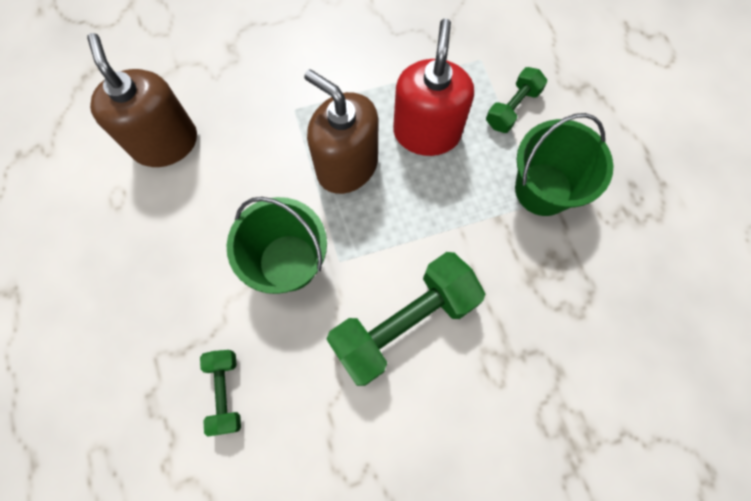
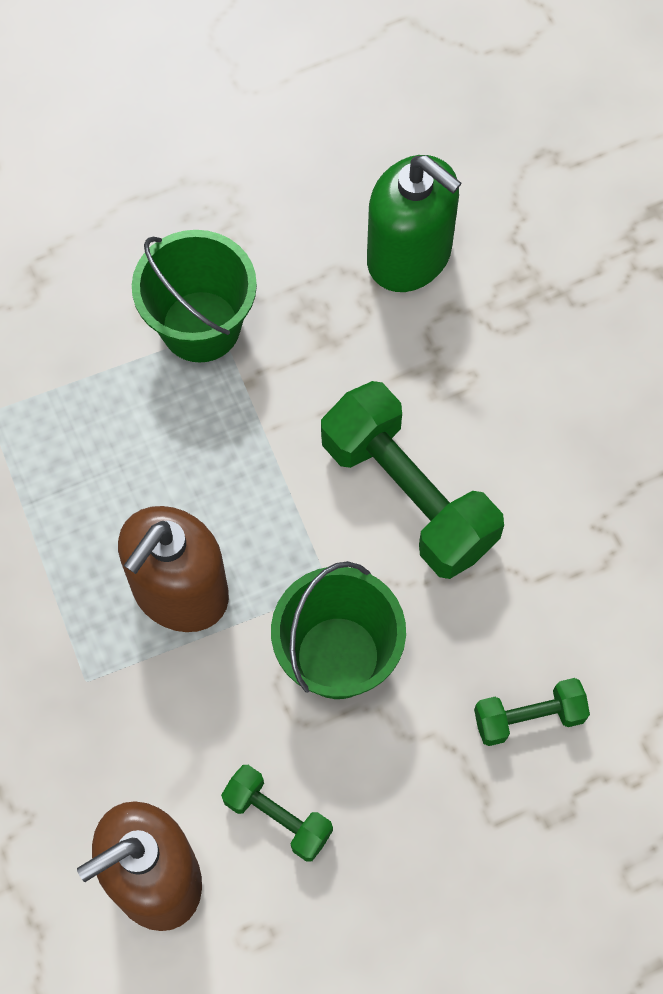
camera: 95 degrees left, 5 degrees down
(426, 132) = (119, 482): red soap dispenser -> none
(512, 108) = (73, 367): green dumbbell -> green dumbbell (277, 817)
(605, 345) = (409, 256): none -> green soap dispenser

